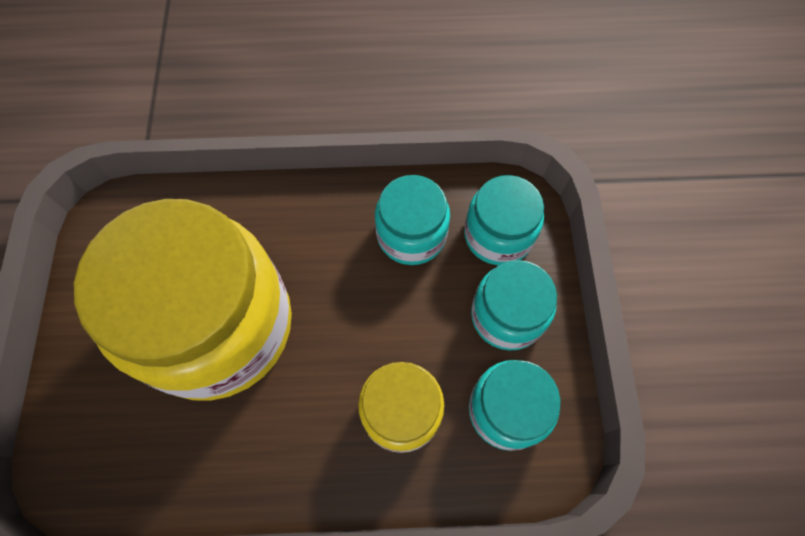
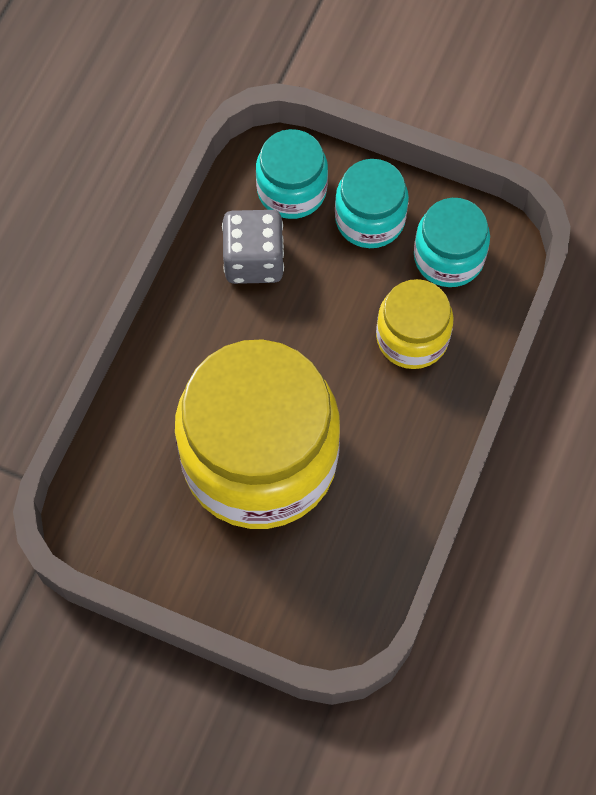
camera: 65 degrees left, 0 degrees up
(411, 234) = (254, 260): turquoise jar -> grey dice

